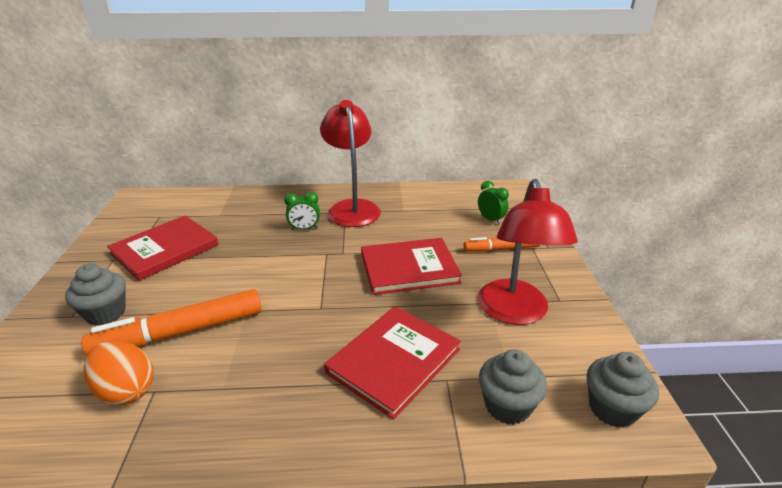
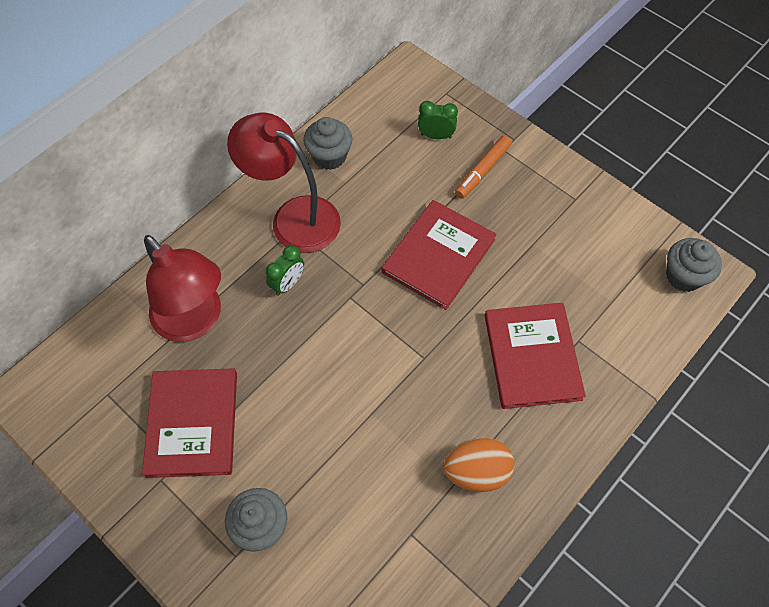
camera: 45 degrees left, 30 degrees up
(126, 390) = (392, 553): orange egg -> orange egg (476, 471)
(180, 332) = (353, 479): orange marker -> none
(507, 406) = (631, 327): grey cupcake -> grey cupcake (329, 156)
(514, 312) = (560, 239): red lamp -> red lamp (195, 321)

